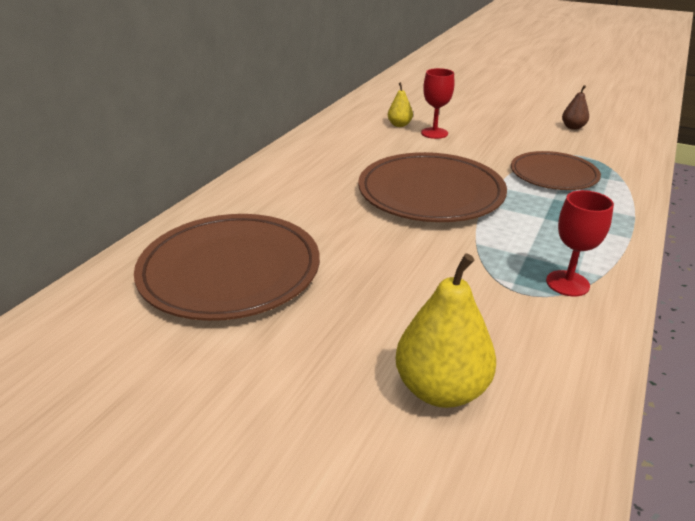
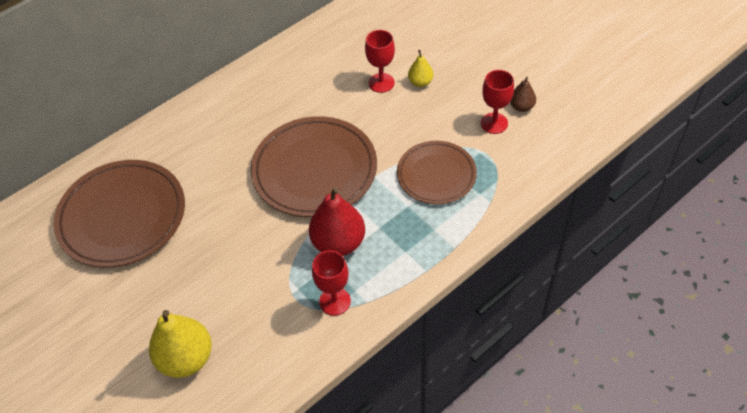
camera: 25 degrees right, 20 degrees up
(399, 125) = (359, 61): yellow pear -> yellow pear (420, 82)
(516, 237) = (338, 243): none -> red pear
(563, 139) = (494, 123): none -> red goblet

